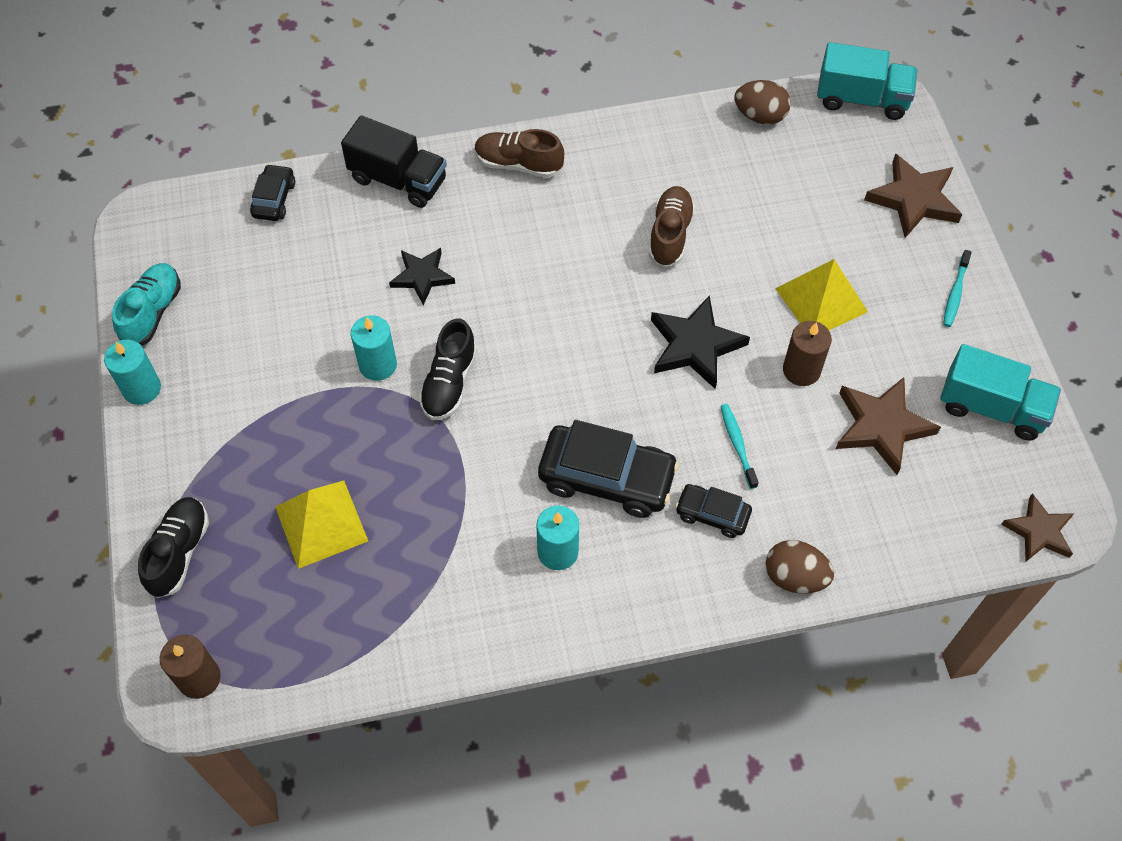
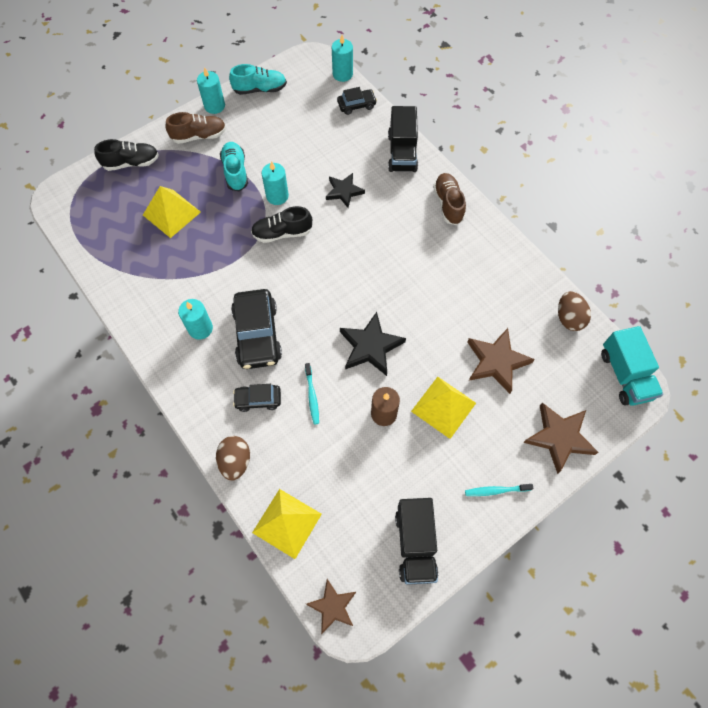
camera: 65 degrees right, 5 degrees up
(199, 678) = (69, 202): brown candle -> none
(201, 193) = (342, 74): none -> turquoise candle
(296, 405) = (235, 172): none -> turquoise shoe
(670, 234) = (444, 302): brown shoe -> brown shoe (199, 136)
(712, 514) = (258, 400): black car -> black car turned 90 degrees counterclockwise
(737, 445) = (312, 396): turquoise toothbrush -> turquoise toothbrush turned 120 degrees clockwise
(882, 426) = (365, 477): brown star -> brown star (496, 362)
(909, 544) = (287, 523): none -> yellow pyramid
(992, 407) = (415, 544): turquoise truck -> black truck

